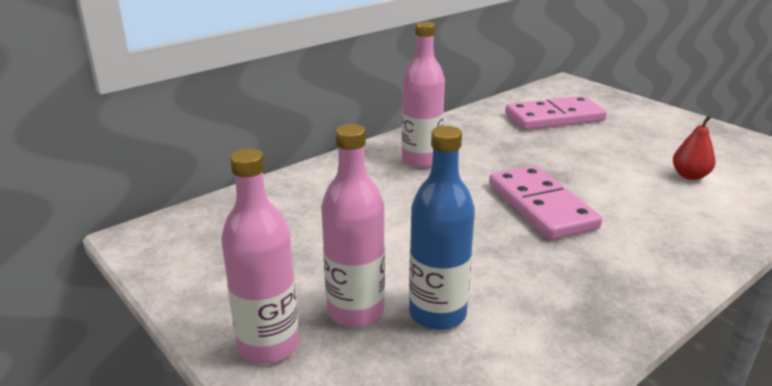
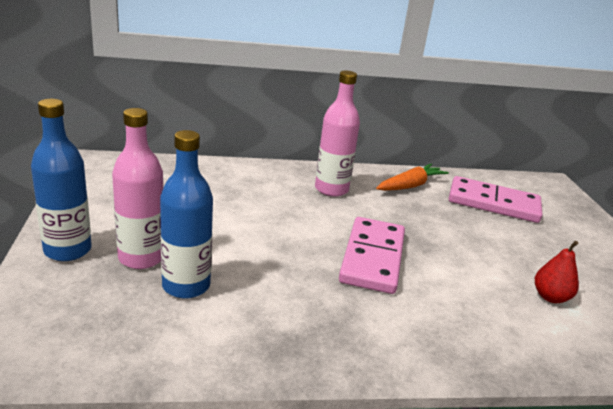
camera: 30 degrees right, 0 degrees up
(268, 345) = (68, 250): pink bottle -> blue bottle
(476, 129) = (410, 186): none -> orange carrot

